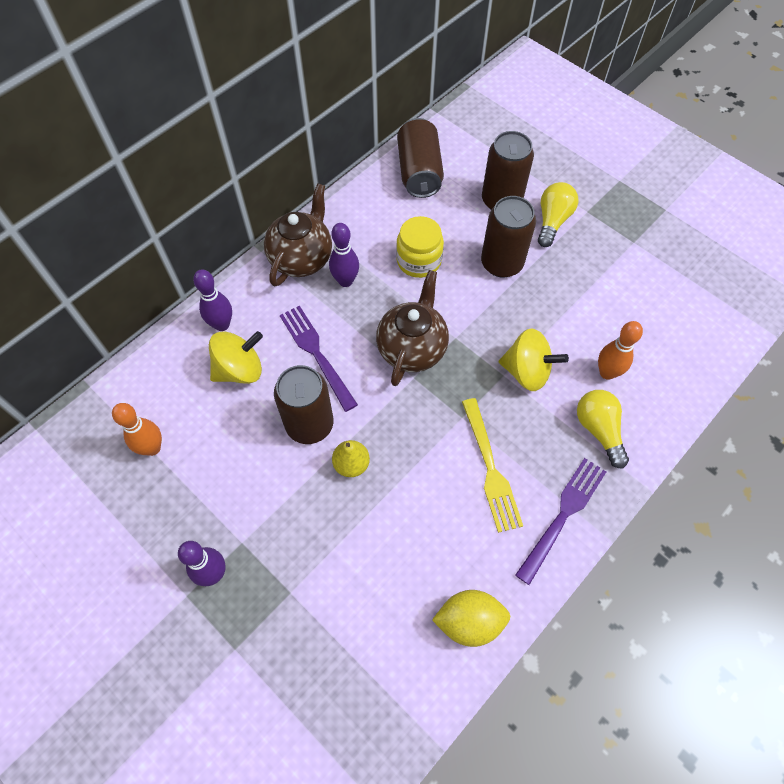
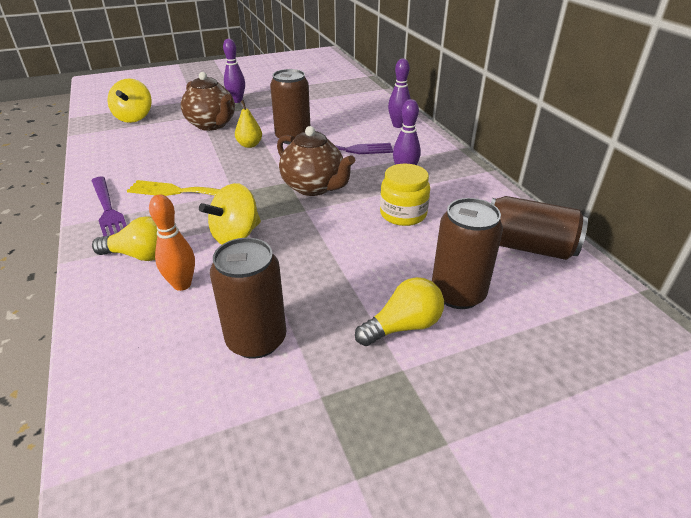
camera: 115 degrees right, 25 degrees down
(152, 448) = (326, 97): orange bowling pin -> none
(240, 369) = (356, 125): yellow spinning top -> yellow spinning top (134, 117)
(302, 258) = (441, 162): brown teapot -> brown teapot (212, 125)
(469, 621) = (107, 157): yellow lemon -> none
(501, 263) = (366, 262): brown can -> brown can (256, 340)
(552, 221) = (403, 326): yellow light bulb -> yellow light bulb turned 75 degrees counterclockwise

